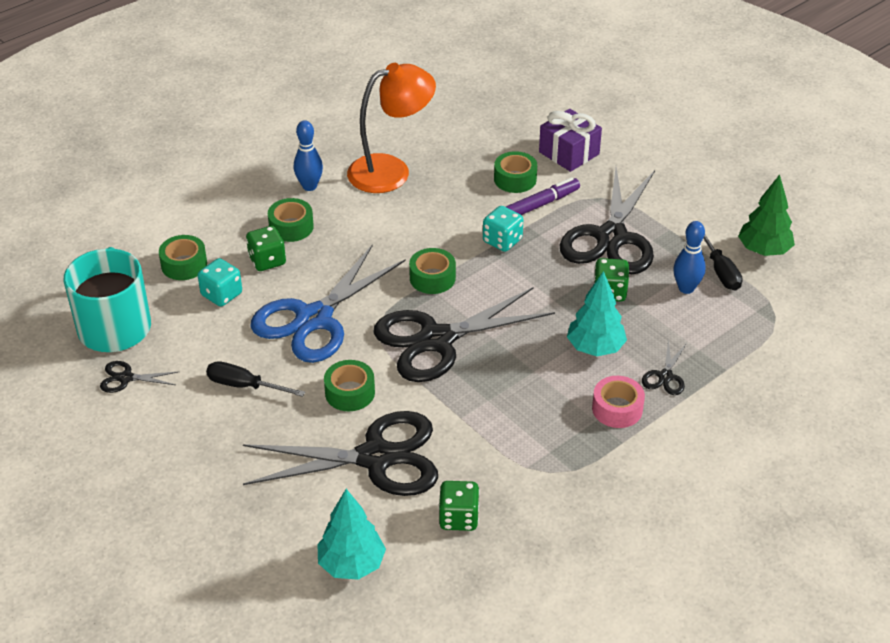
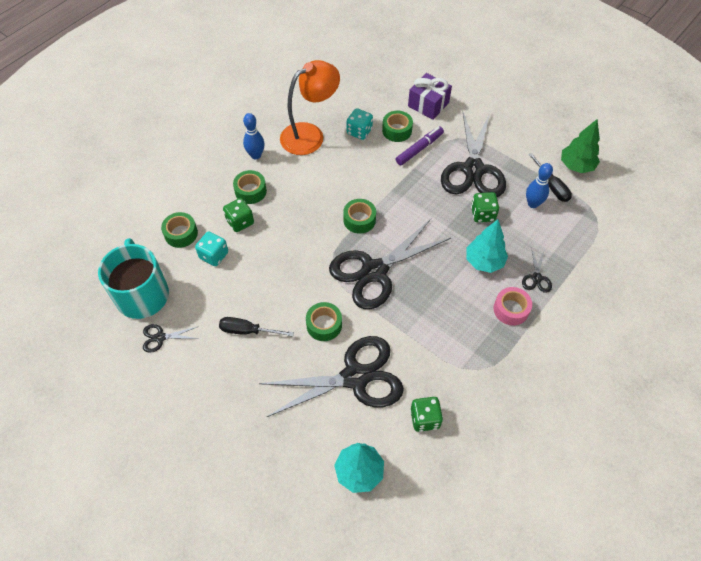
camera: 10 degrees left, 15 degrees up
(314, 319) = (284, 266): blue scissors -> none
(502, 241) = (400, 182): turquoise dice -> turquoise dice (359, 131)

